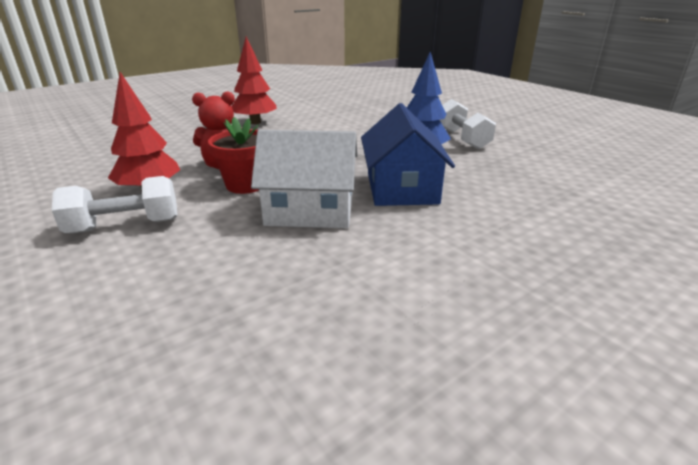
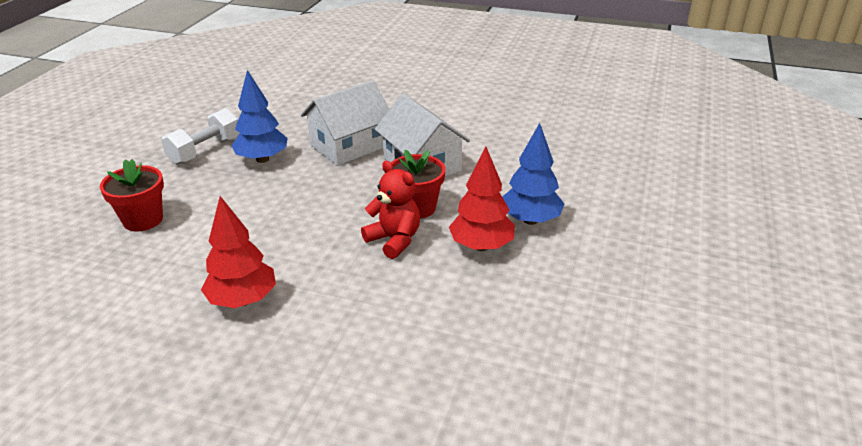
camera: 125 degrees left, 5 degrees up
(125, 226) = (530, 220): white dumbbell -> blue tree
(379, 115) = (143, 220): none -> red flower pot
(401, 188) = (349, 146): blue house -> white house

